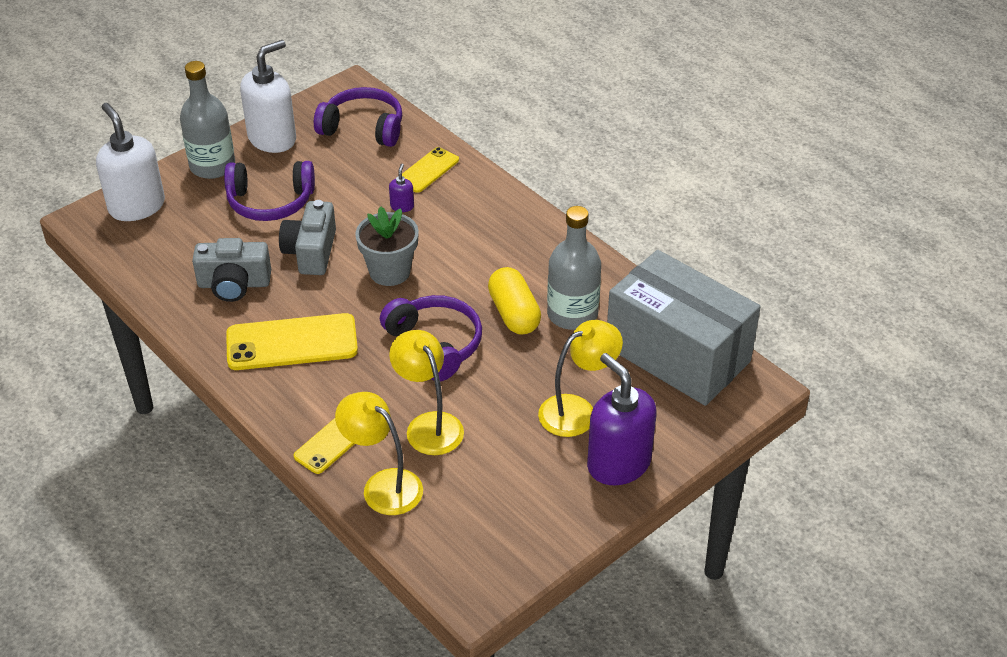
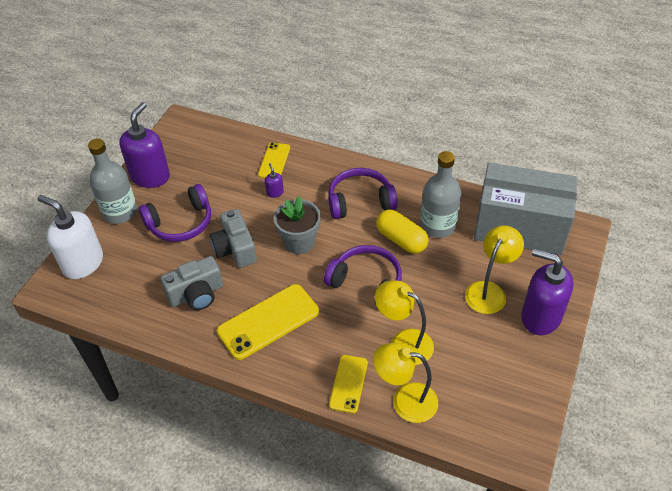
camera: 25 degrees left, 5 degrees up
(272, 139) = (150, 176): white soap dispenser -> purple soap dispenser
(363, 128) = (209, 146): purple headphones -> purple headphones (360, 201)

